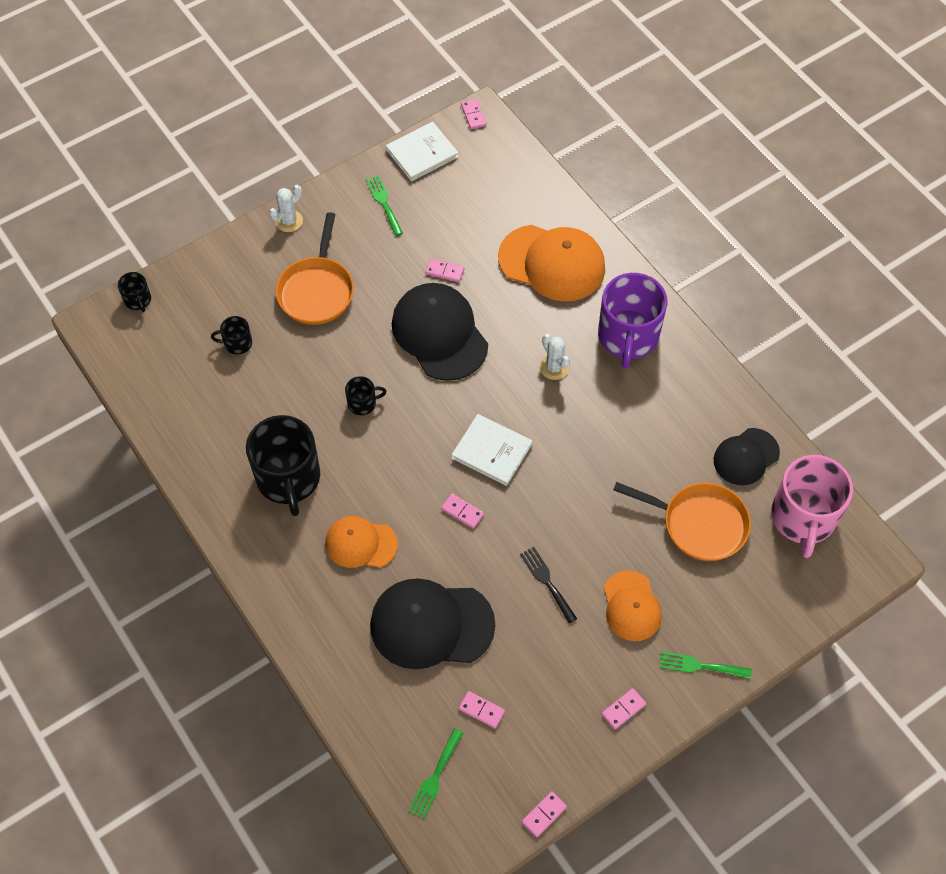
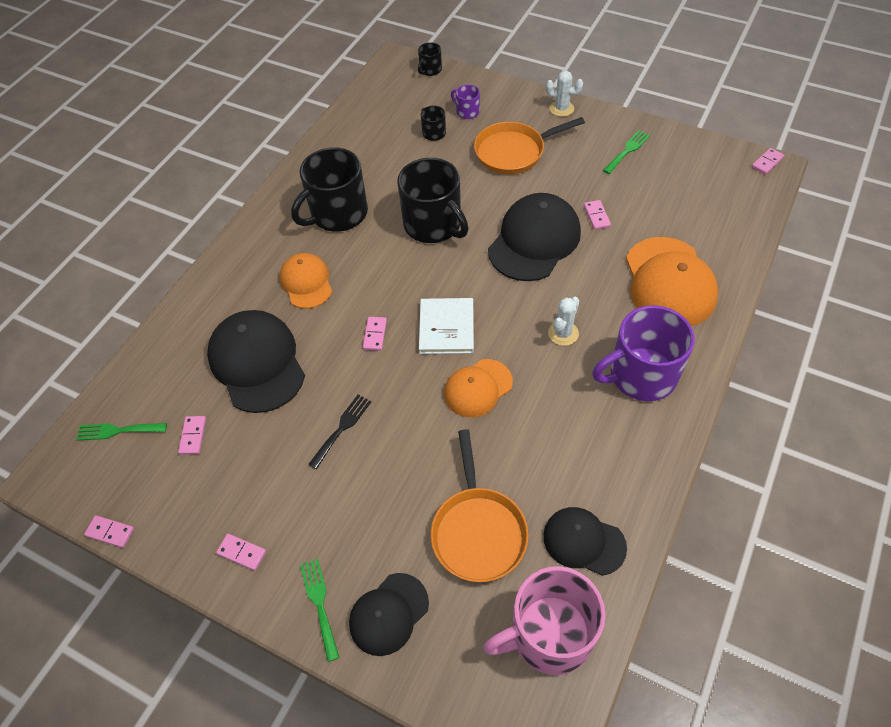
camera: 65 degrees right, 5 degrees down
(229, 299) = (467, 112): none -> purple mug
(362, 403) = (433, 224): black mug -> black mug, size x2.22
(422, 153) = (696, 150): white book -> none
(631, 606) = (353, 510): orange cap -> orange cap (478, 388)
(733, 619) = (389, 614): none -> black cap

